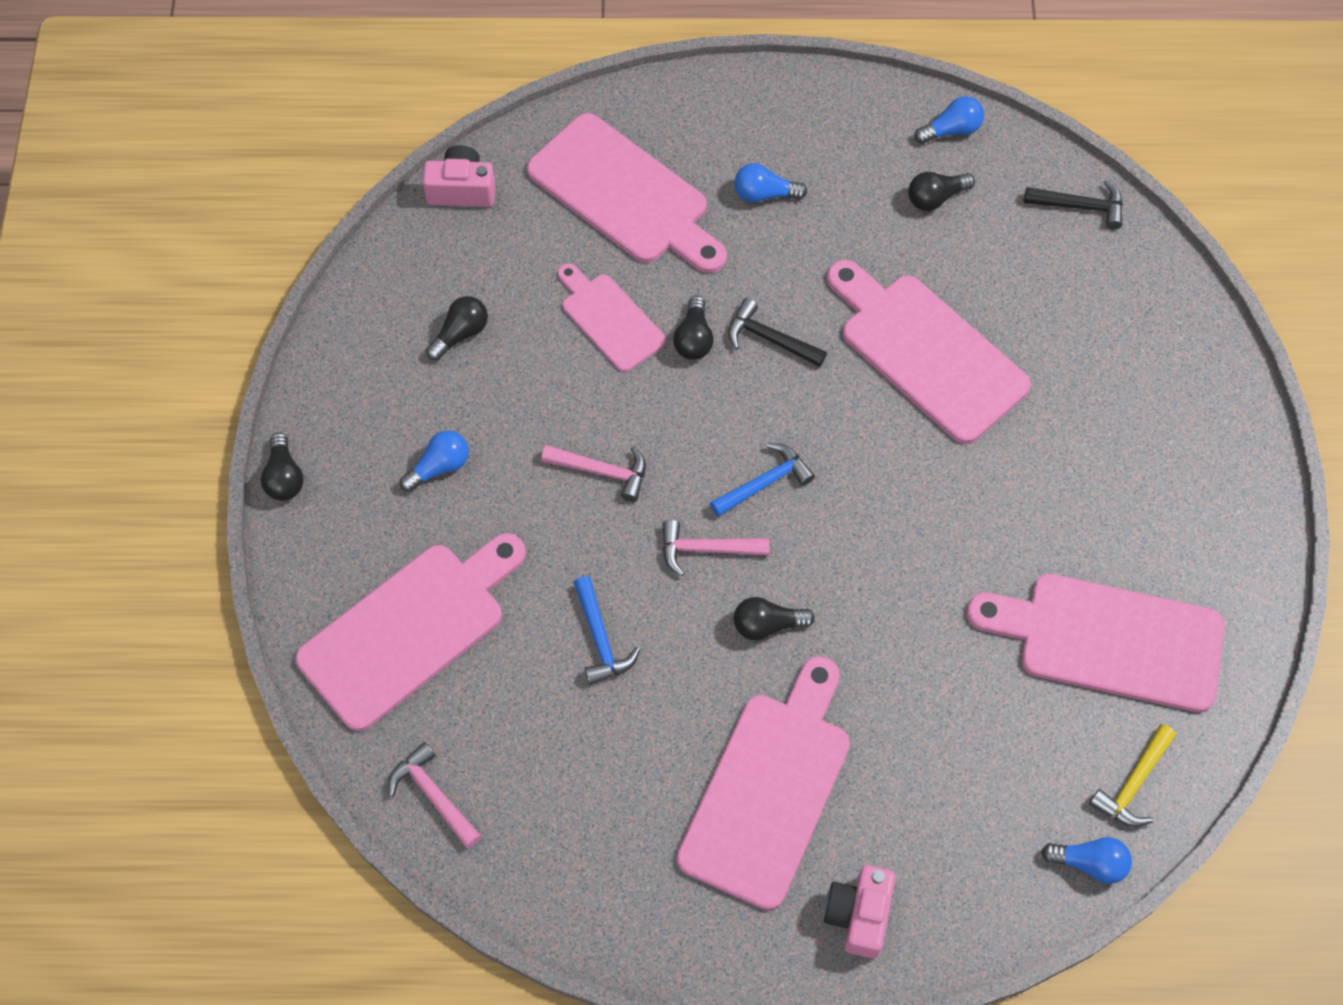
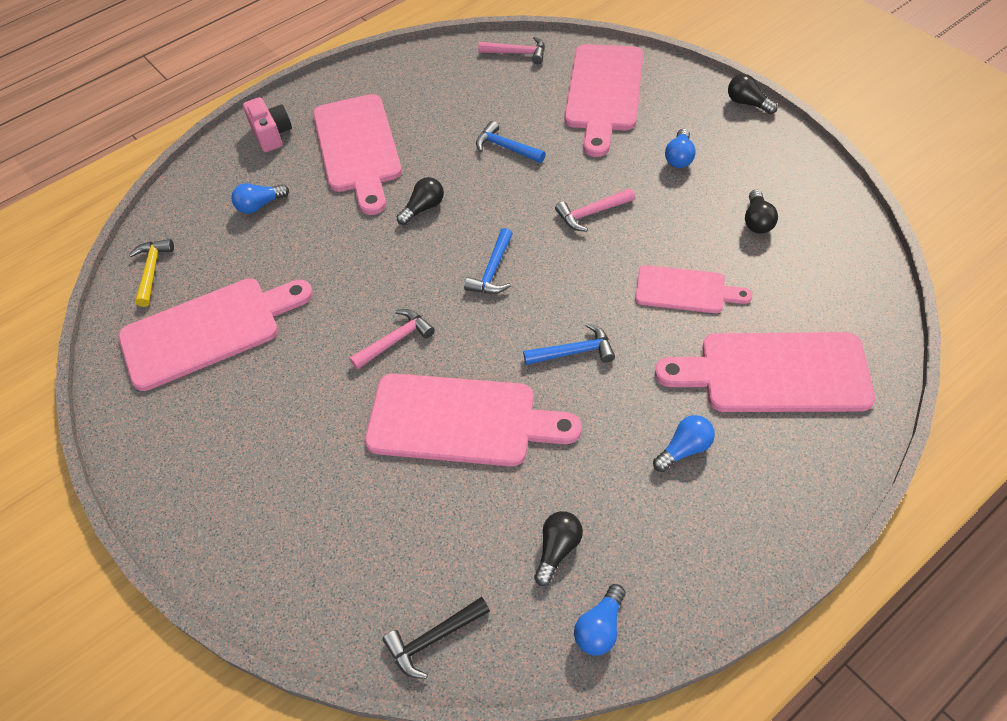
camera: 145 degrees right, 10 degrees down
(462, 189) = (874, 296): pink camera -> none
(694, 338) = (621, 317): black light bulb -> none
(706, 549) = (492, 218): pink hammer -> pink hammer (395, 340)
(769, 339) = (574, 352): black hammer -> blue hammer
(1089, 863) = (159, 222): blue light bulb -> blue light bulb (260, 205)

